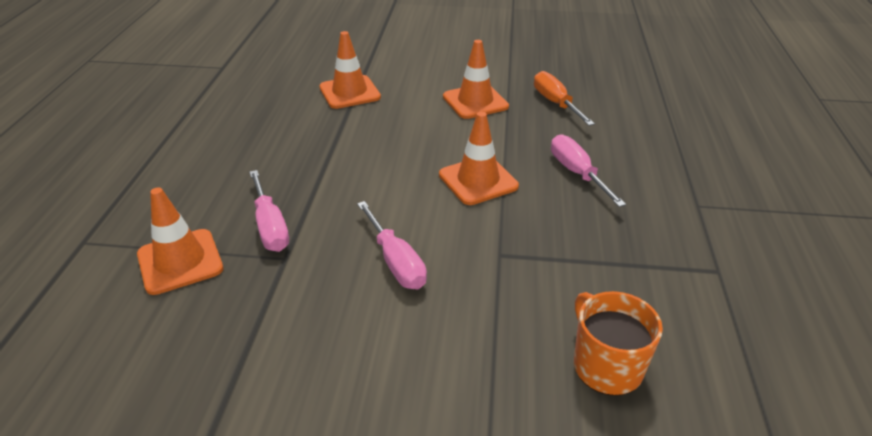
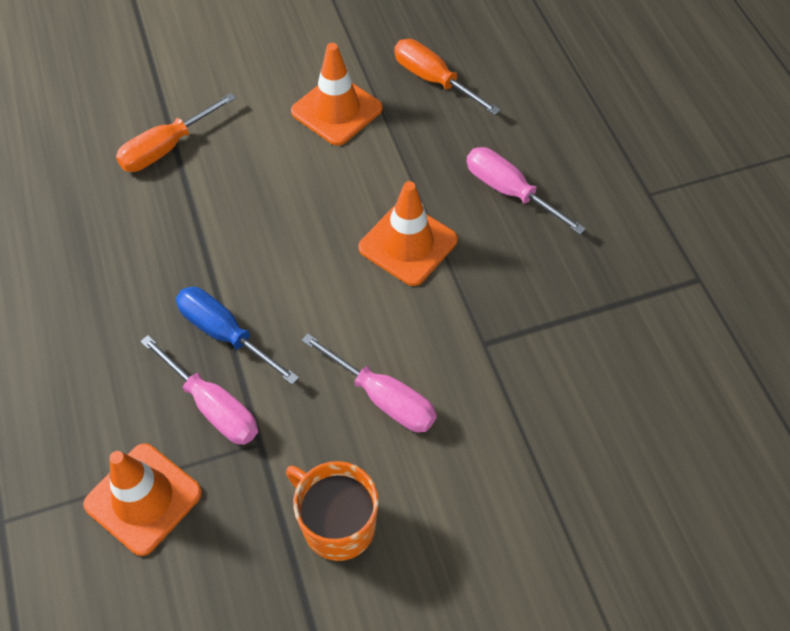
camera: 25 degrees left, 20 degrees up
(311, 191) = (225, 334): none -> blue screwdriver
(349, 92) = (167, 147): orange traffic cone -> orange screwdriver
(606, 366) = (645, 440): orange mug -> orange mug (337, 524)

